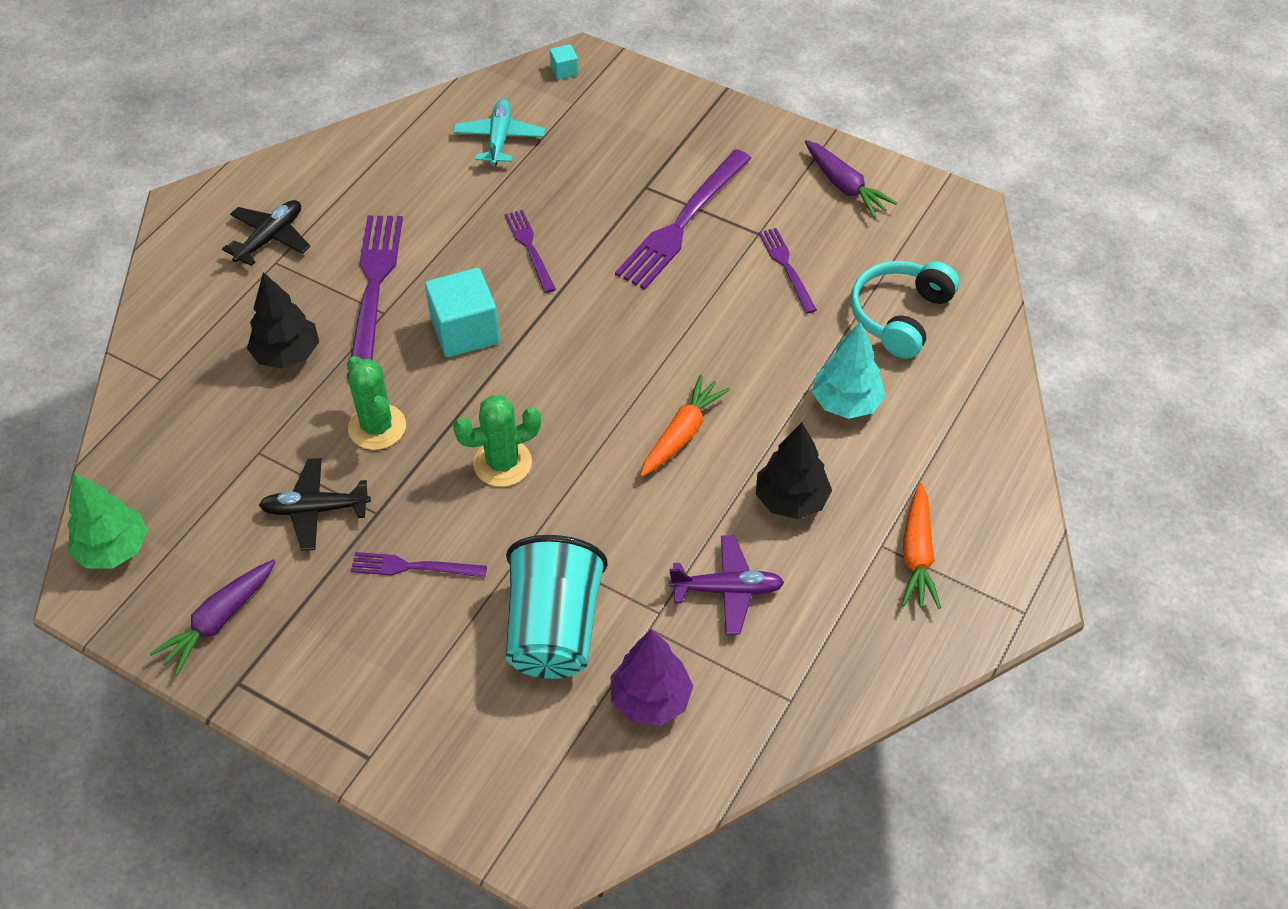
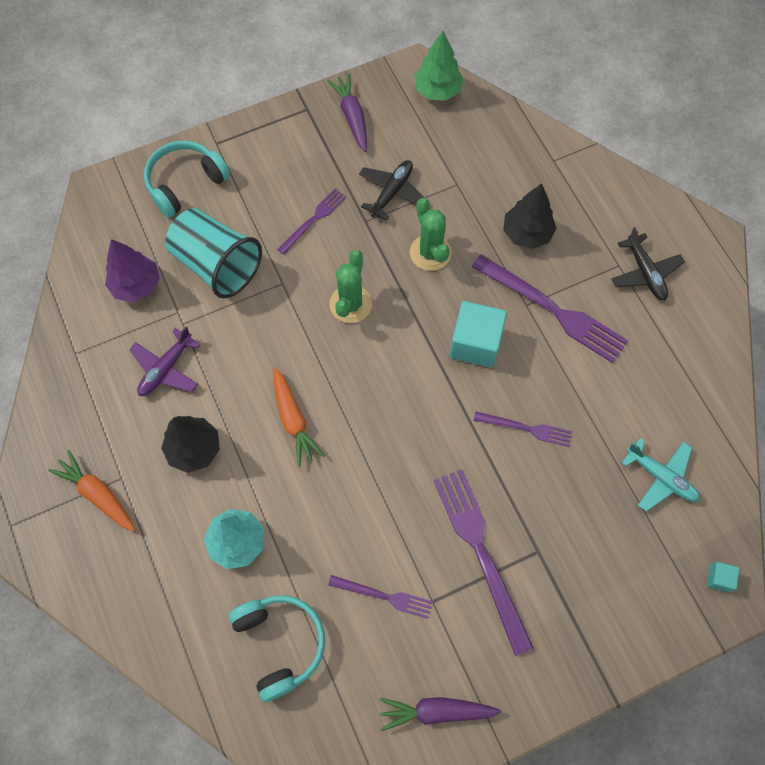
camera: 125 degrees right, 15 degrees up
(377, 427) = (430, 253): green cactus -> green cactus turned 60 degrees clockwise
(461, 750) = (185, 183): none -> turquoise headphones

